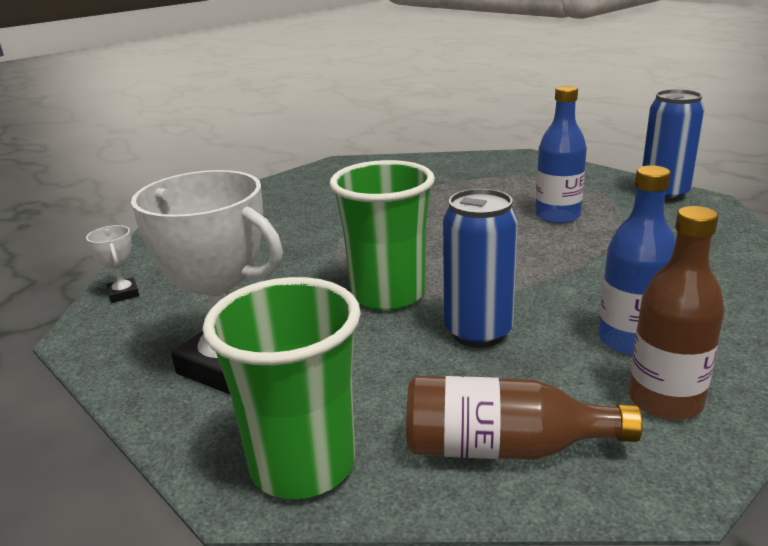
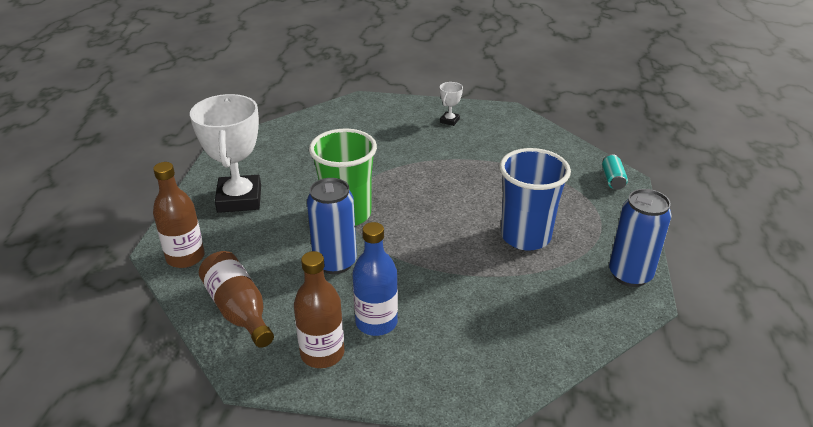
camera: 50 degrees right, 10 degrees up
(123, 294) = (271, 134): white trophy -> white trophy (449, 121)
(303, 465) = (185, 257): green cup -> brown bottle
(515, 159) = (612, 179): none -> turquoise can
(557, 216) = (525, 236): blue bottle -> blue cup

